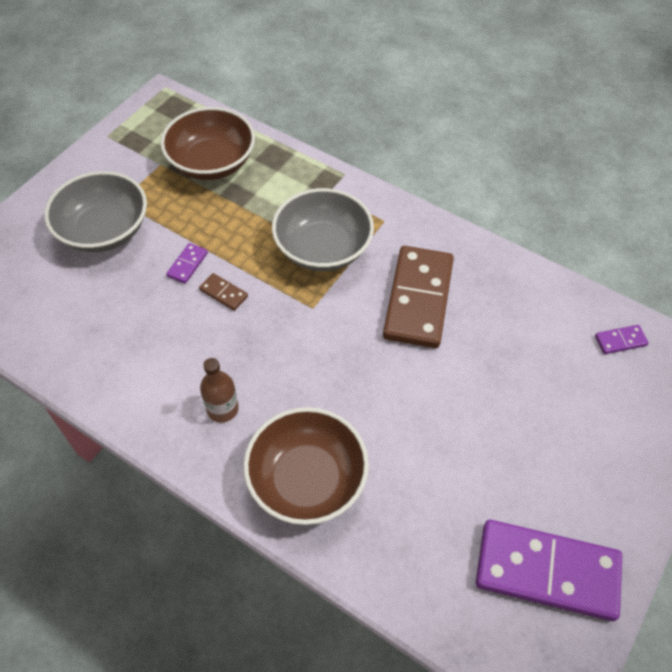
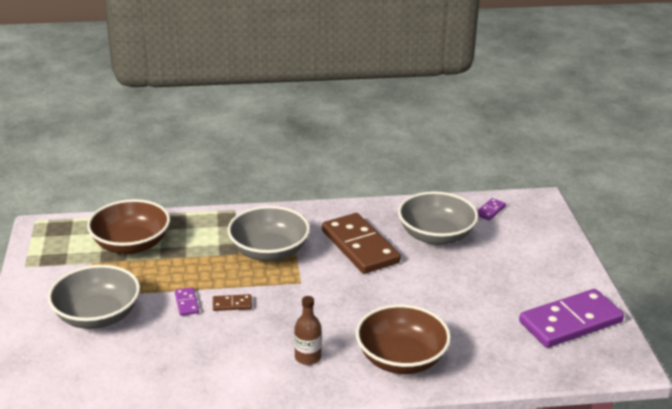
camera: 40 degrees left, 25 degrees down
(517, 337) = (436, 235): none -> grey bowl

